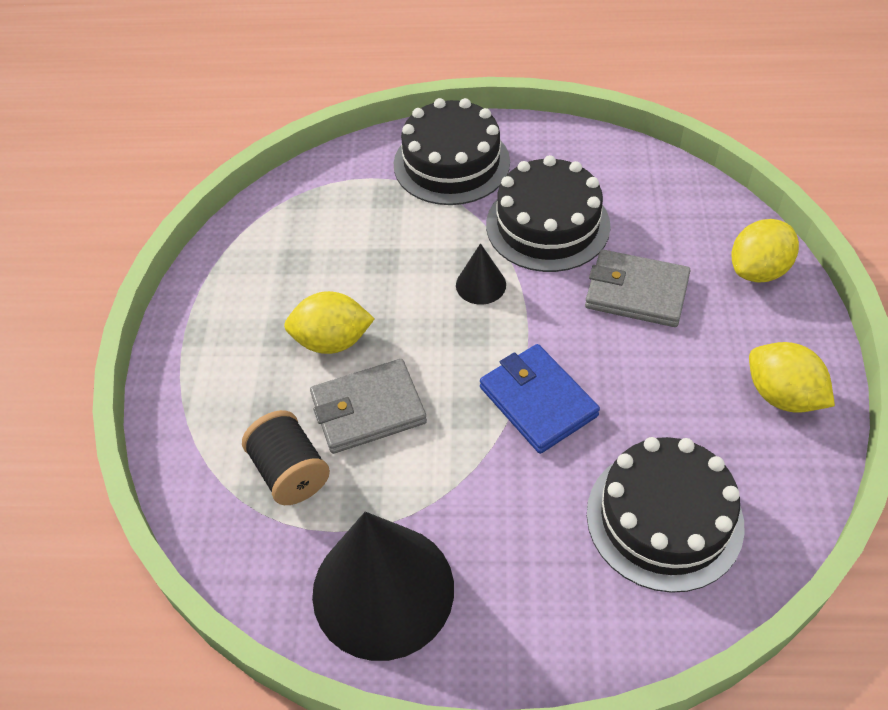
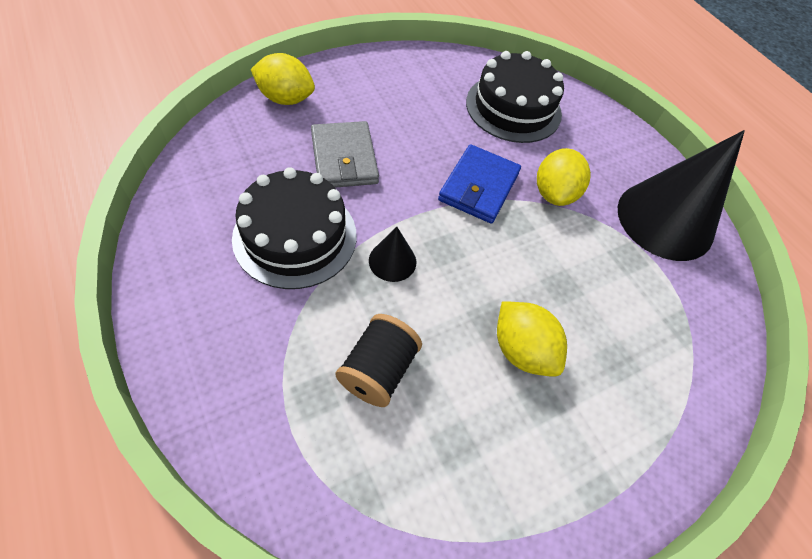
camera: 130 degrees left, 5 degrees up
(290, 472) = (646, 315): black spool -> black spool (378, 370)
(368, 410) = (561, 288): grey wallet -> none
(451, 163) = (235, 353): black cake -> none
(782, 395) = (392, 74): yellow lemon -> yellow lemon (554, 193)

